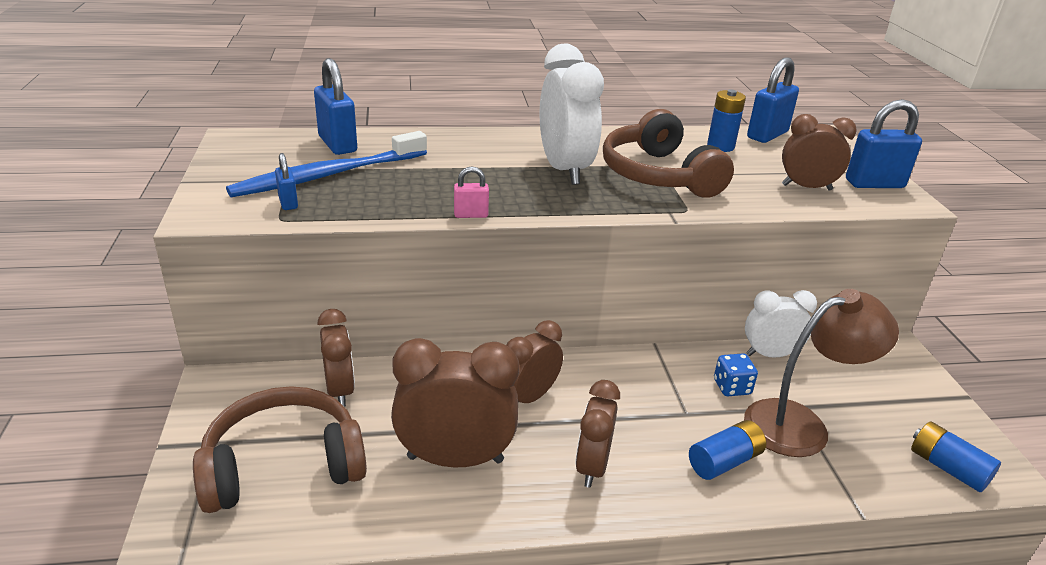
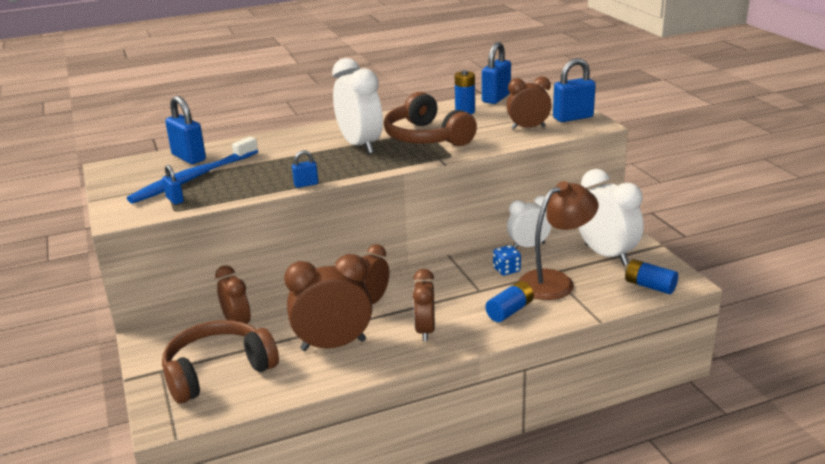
camera: 10 degrees left, 5 degrees down
(471, 215) = (306, 184): pink padlock -> blue padlock
(883, 395) = (606, 255): none -> white clock

